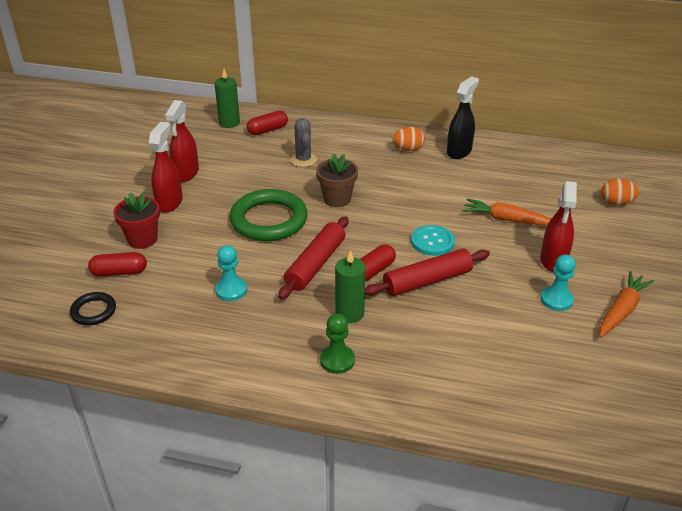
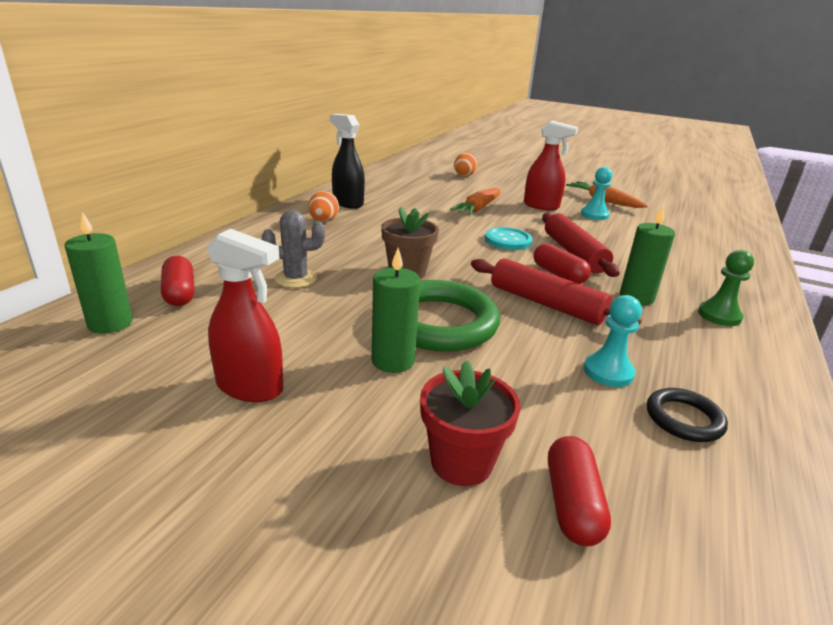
camera: 80 degrees left, 10 degrees down
(93, 311) = (707, 552): black ring -> black ring (684, 419)
(169, 202) = (343, 416): red spray bottle -> none
(220, 209) = (393, 361): none -> green candle

